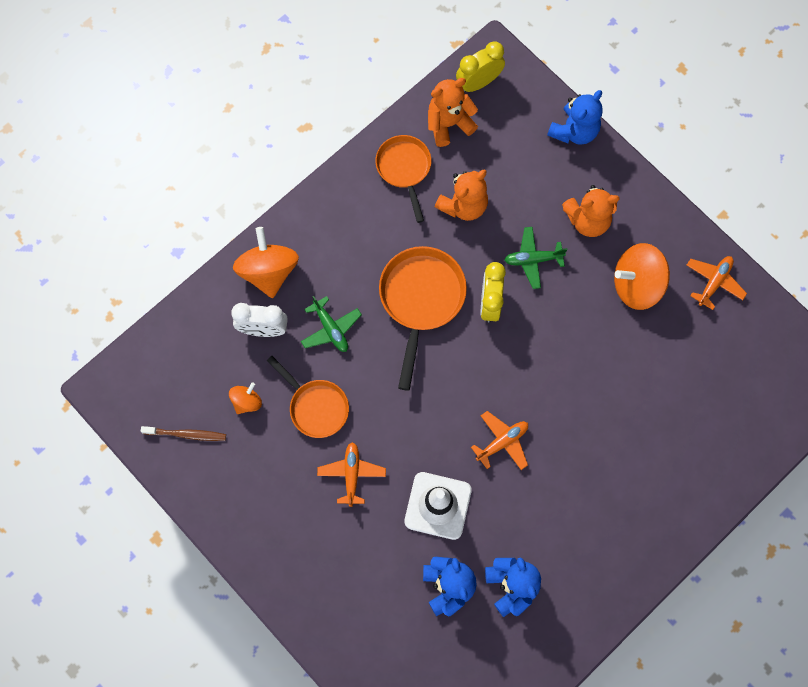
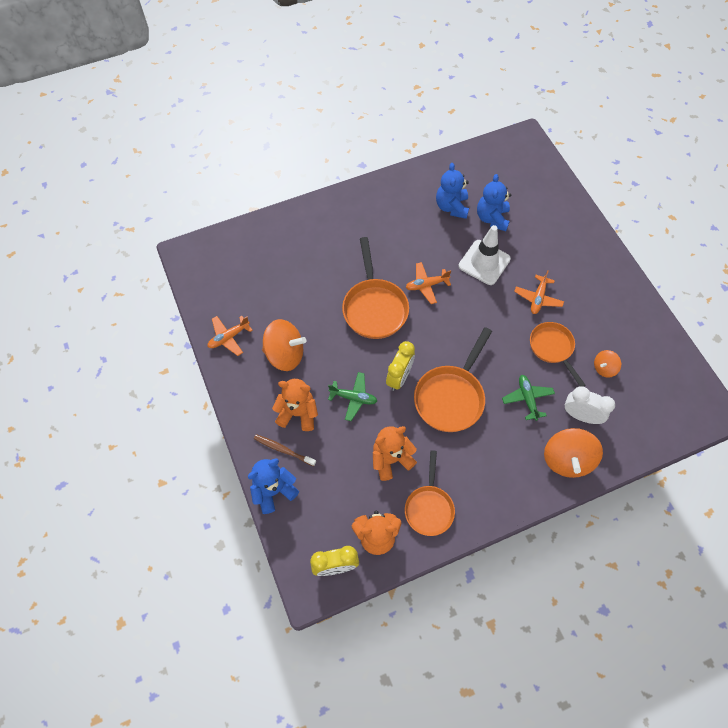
camera: 160 degrees left, 10 degrees down
(186, 434) = (654, 360): brown toothbrush -> brown toothbrush (283, 450)
(556, 385) = (374, 307): none -> orange pan

